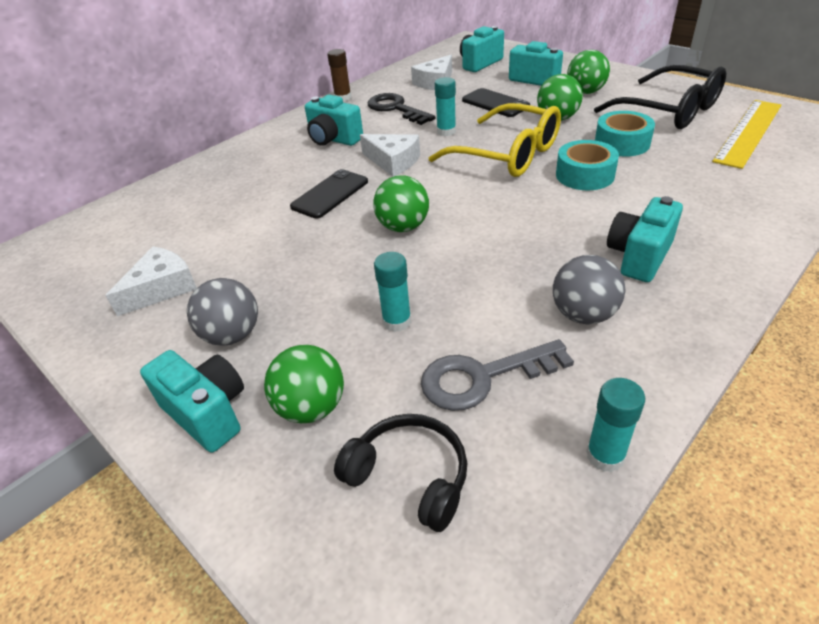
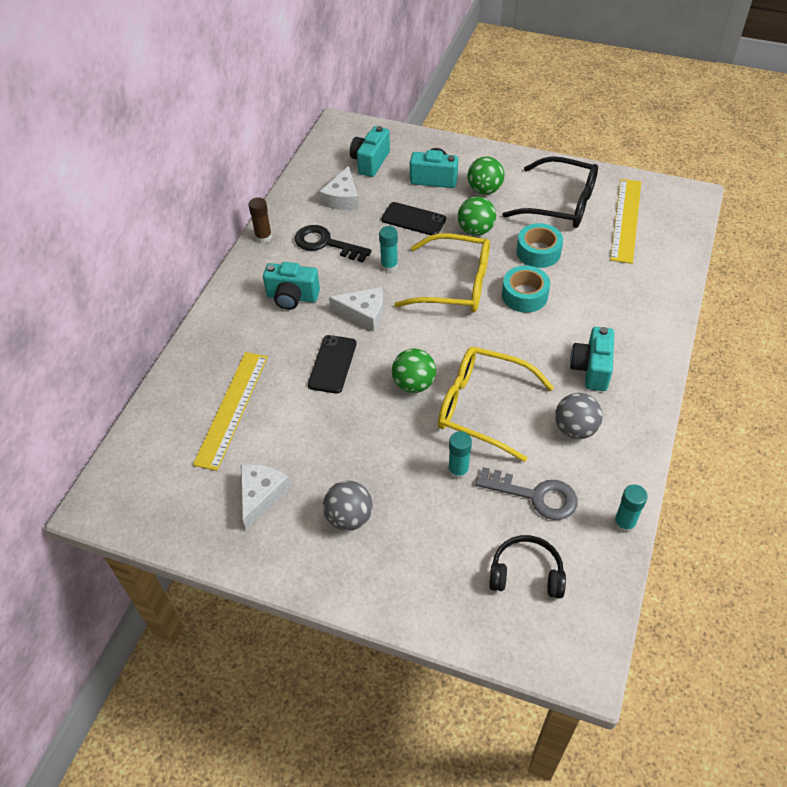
camera: 25 degrees left, 10 degrees up
(204, 210) = (232, 409): none -> yellow ruler
(207, 413) = (376, 578): turquoise camera -> none
(311, 407) = (441, 551): green ball -> none
(470, 264) = (482, 407): none -> yellow glasses
(483, 377) = (535, 495): grey key -> grey key turned 120 degrees counterclockwise

